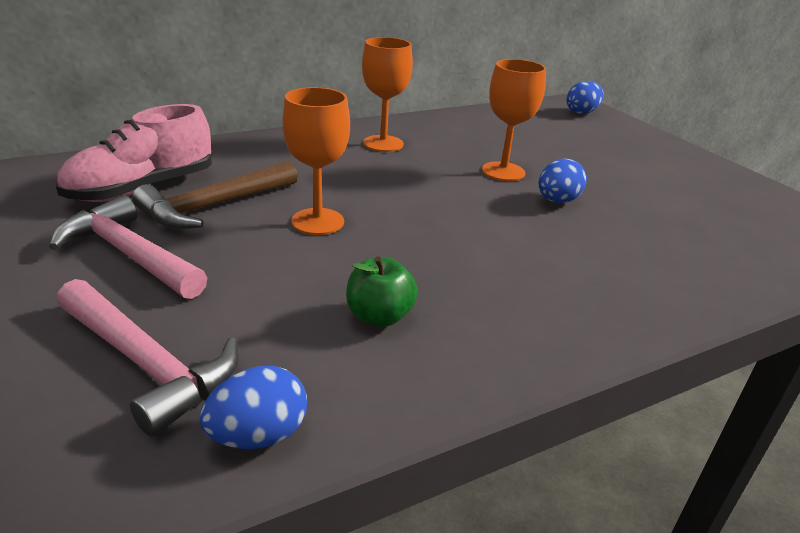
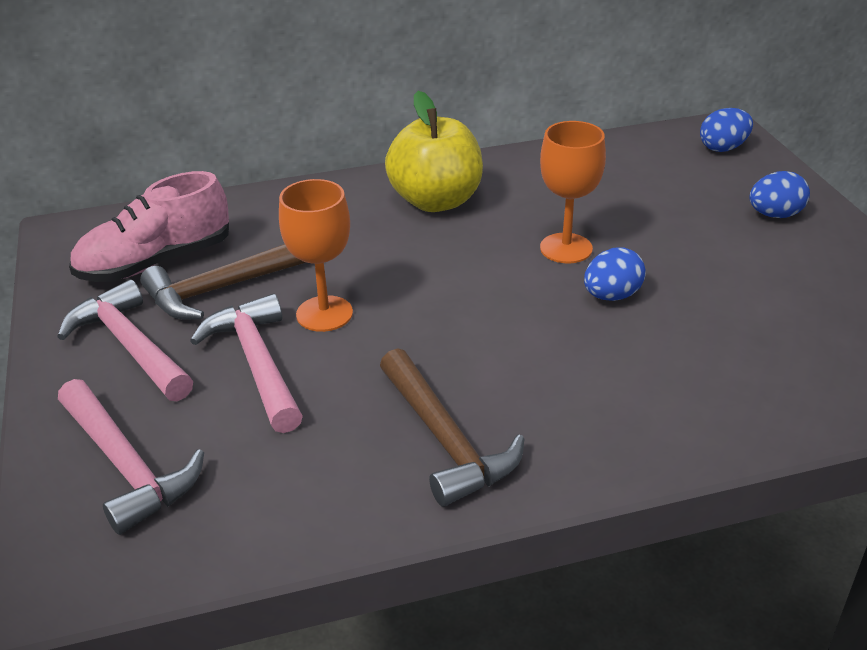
camera: 15 degrees right, 5 degrees up
(258, 435) = (205, 543): blue egg -> blue egg (775, 215)
(266, 263) = (257, 364): none -> pink hammer
(379, 316) = (349, 434): green apple -> none
(383, 144) = (436, 201): orange goblet -> yellow apple
(473, 315) = (445, 439): none -> brown hammer

